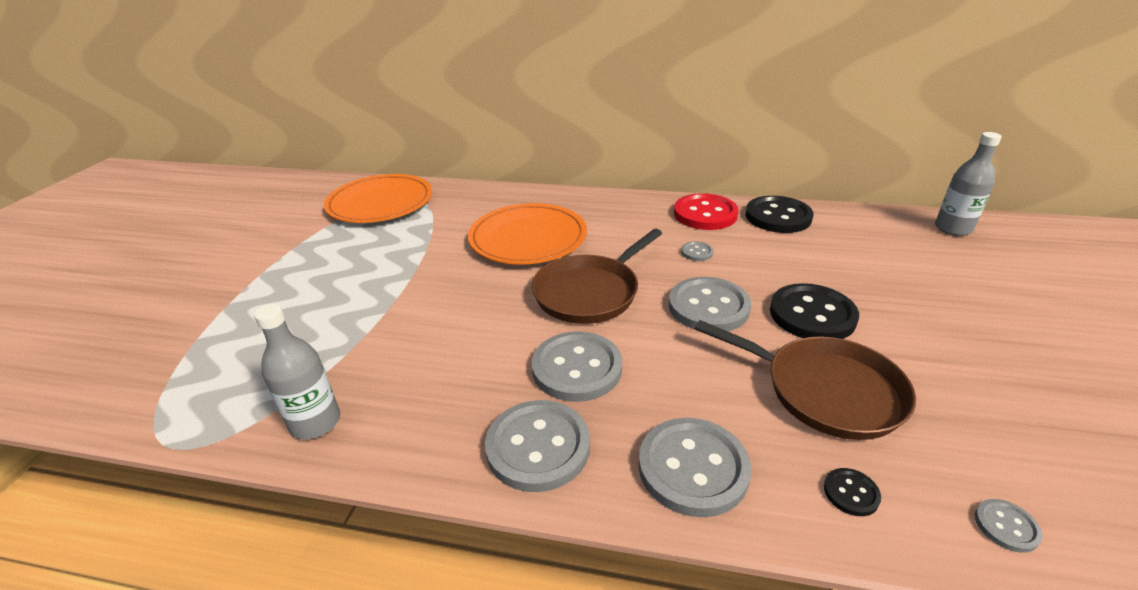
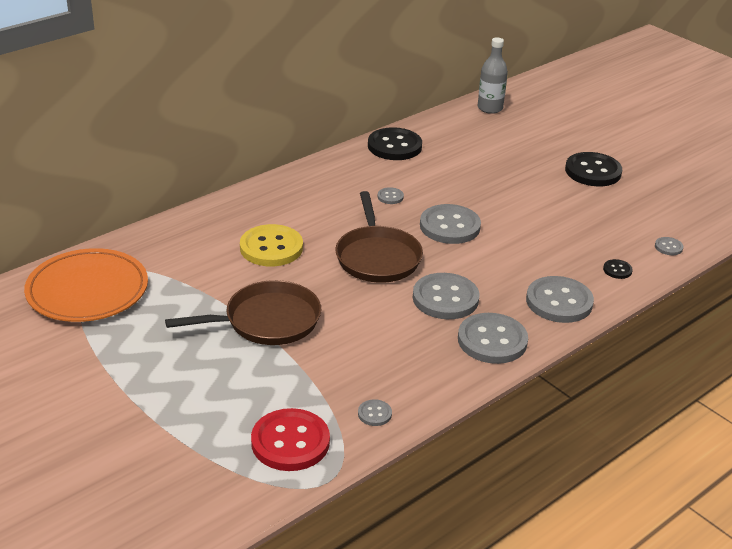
camera: 55 degrees left, 0 degrees up
(315, 422) = (374, 414): grey bottle -> grey button
(528, 239) = (271, 248): orange plate -> yellow button
(705, 214) = (350, 167): red button -> red button (290, 442)
(812, 315) = (500, 201): black button -> black button (593, 171)
(826, 391) = (556, 235): brown pan -> brown pan (267, 321)

